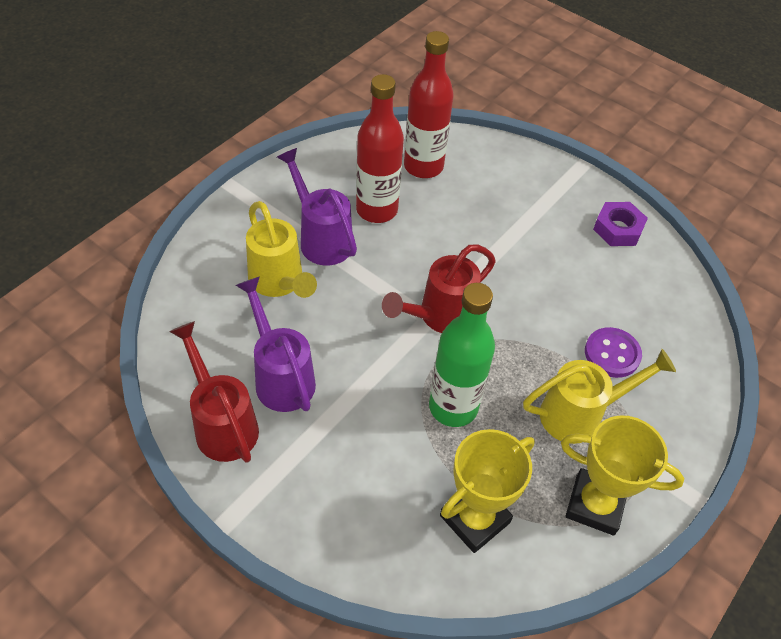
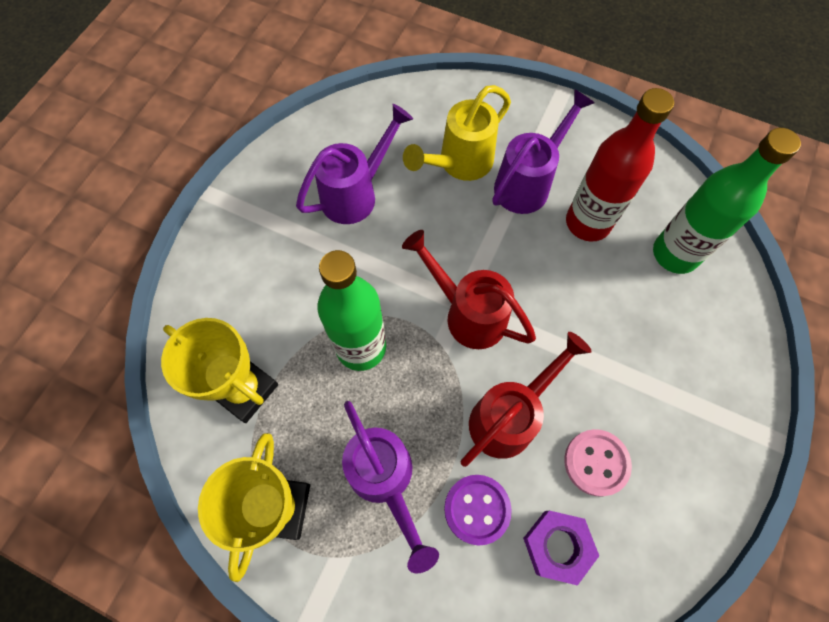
camera: 80 degrees right, 15 degrees up
(222, 423) = (298, 165): red watering can -> red watering can (509, 416)
(423, 166) = (675, 254): red bottle -> green bottle
(580, 414) = (385, 480): yellow watering can -> purple watering can
(585, 268) = (596, 462): none -> pink button
(618, 229) = (680, 499): purple nut -> purple nut (557, 546)

